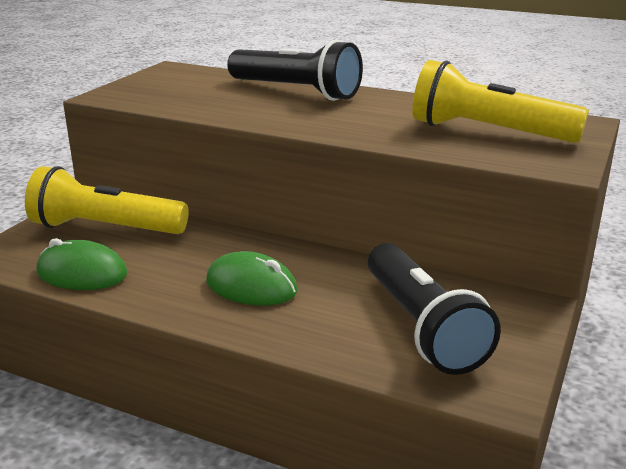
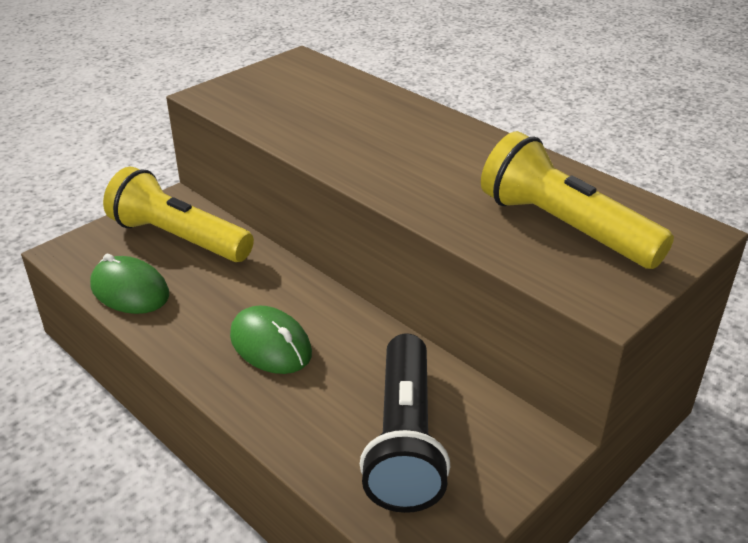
camera: 20 degrees right, 10 degrees up
(296, 91) = (401, 120): black flashlight -> none

